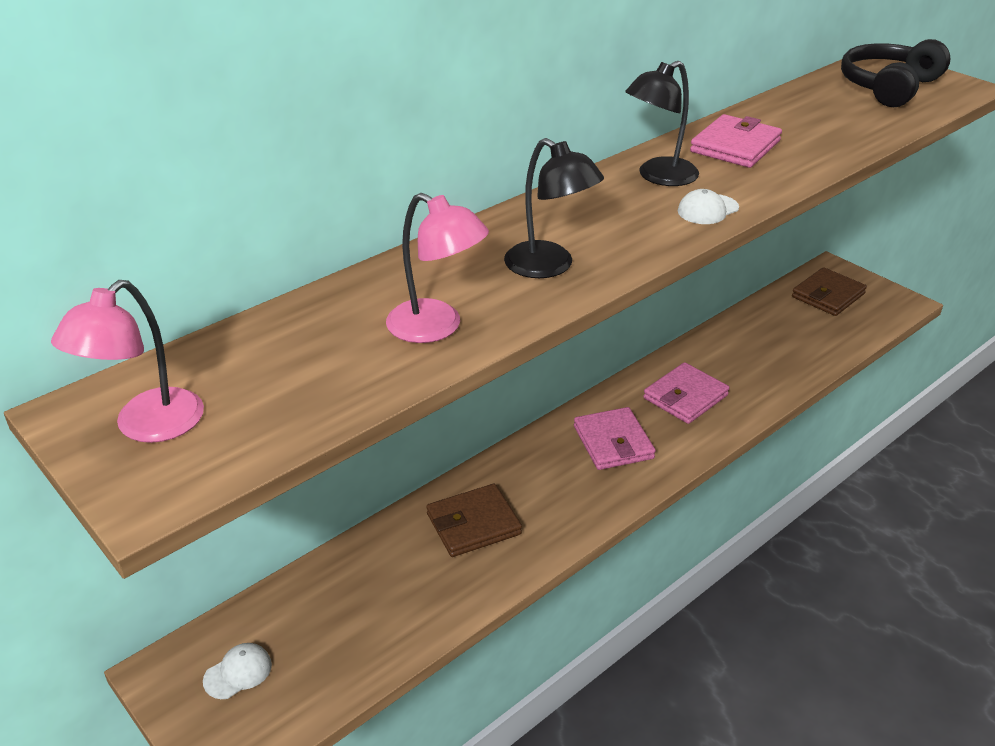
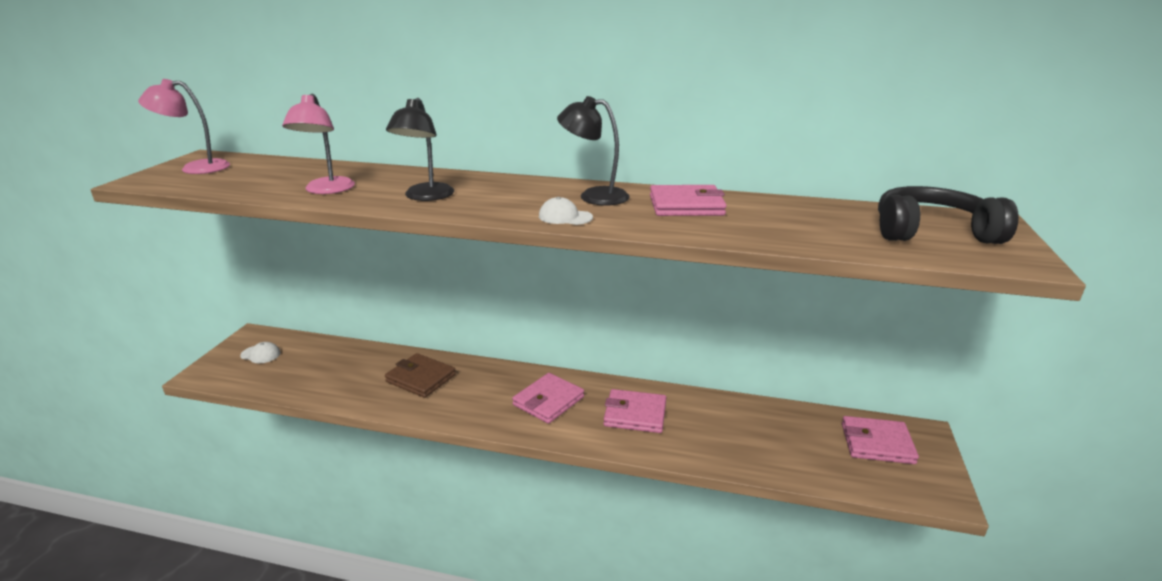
camera: 55 degrees right, 10 degrees down
(828, 295) = (877, 443): brown wallet -> pink wallet

